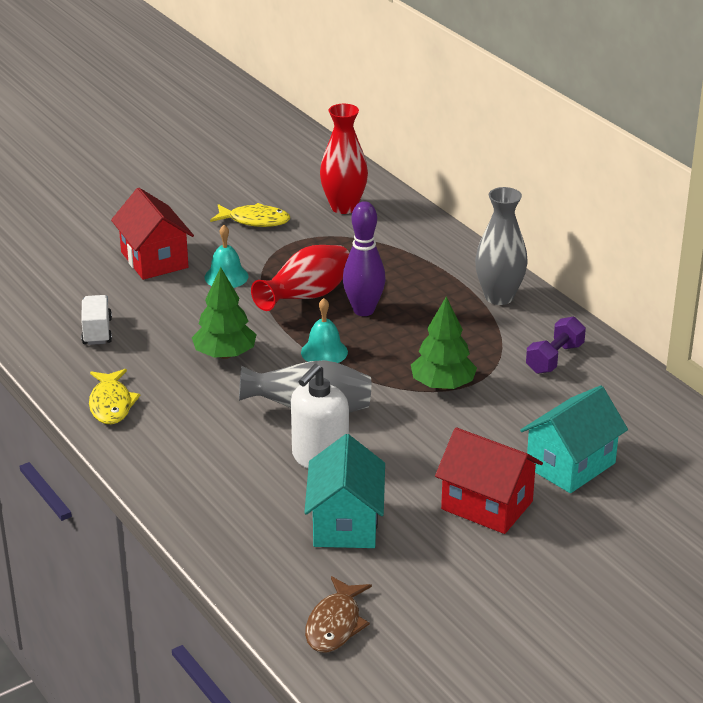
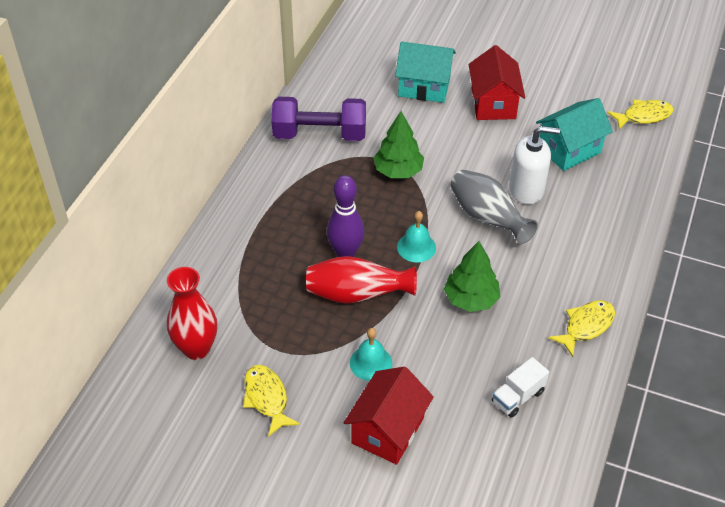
camera: 125 degrees left, 15 degrees up
(335, 624) = (643, 116): brown fish -> yellow fish
(499, 297) = (265, 191): grey vase -> none
(554, 358) = (319, 134): purple dumbbell -> purple dumbbell, size x1.70

